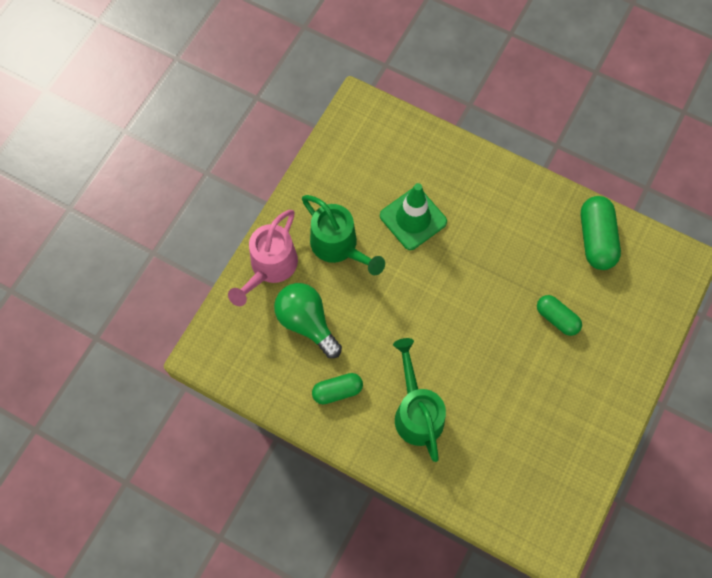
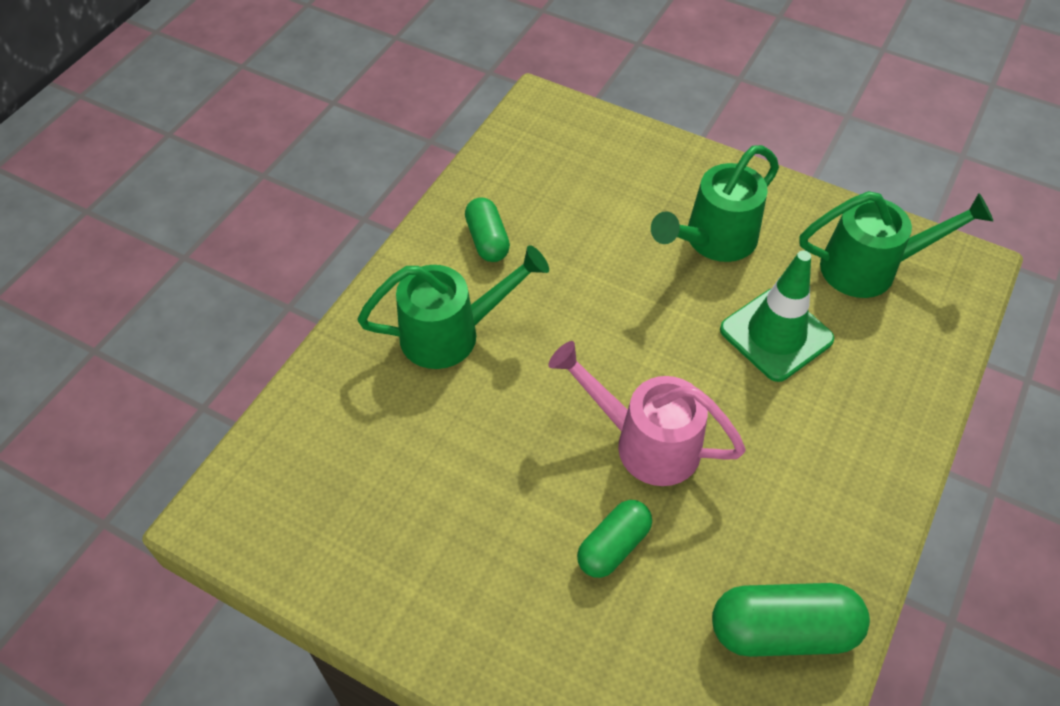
camera: 90 degrees right, 15 degrees down
(270, 267) = (670, 165): pink watering can -> pink watering can (645, 443)
(307, 322) = (590, 206): green light bulb -> none
(361, 159) = (870, 268): none -> green watering can

